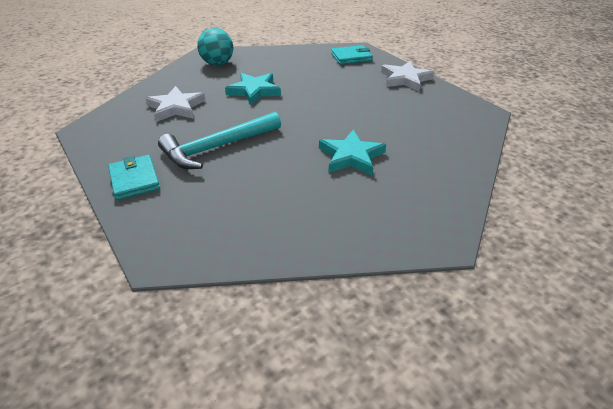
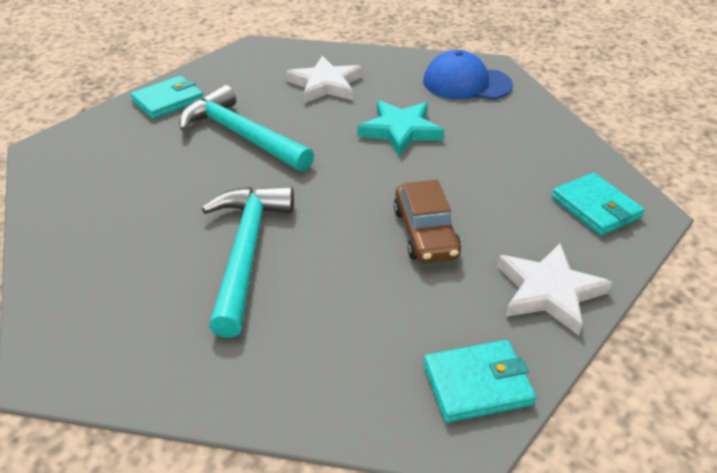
camera: 75 degrees right, 0 degrees up
(217, 64) = (466, 83): turquoise ball -> blue cap
(351, 156) = (246, 252): turquoise star -> turquoise hammer
(354, 99) = (425, 233): none -> brown car
(459, 105) = (477, 384): none -> turquoise wallet

